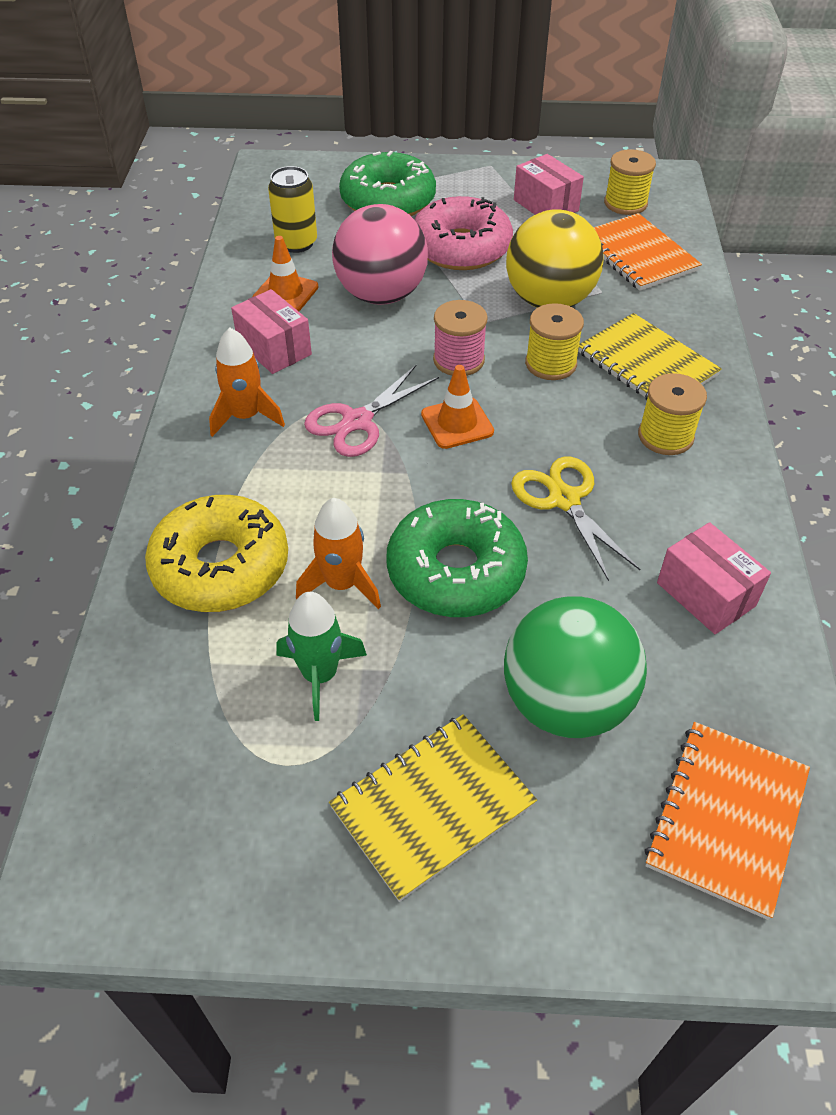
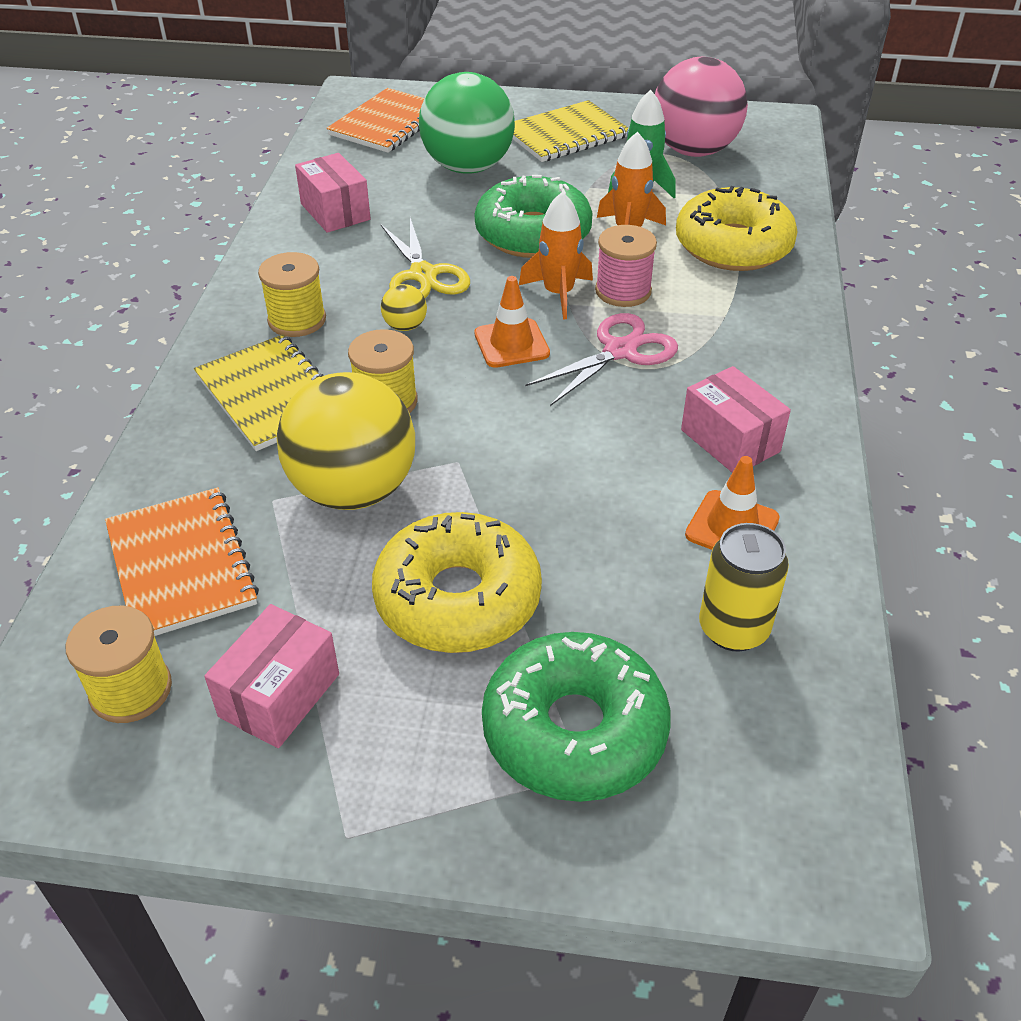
camera: 175 degrees left, 5 degrees down
(246, 417) = (744, 362): orange rocket -> orange rocket (558, 294)
(381, 295) = (591, 514): pink ball -> pink ball (694, 151)
(458, 360) = (497, 412): pink spool -> pink spool (623, 291)
(461, 248) = (458, 598): pink donut -> yellow donut
(546, 205) = (279, 695): pink box -> pink box turned 60 degrees clockwise
(561, 436) = (405, 326): none -> yellow ball

